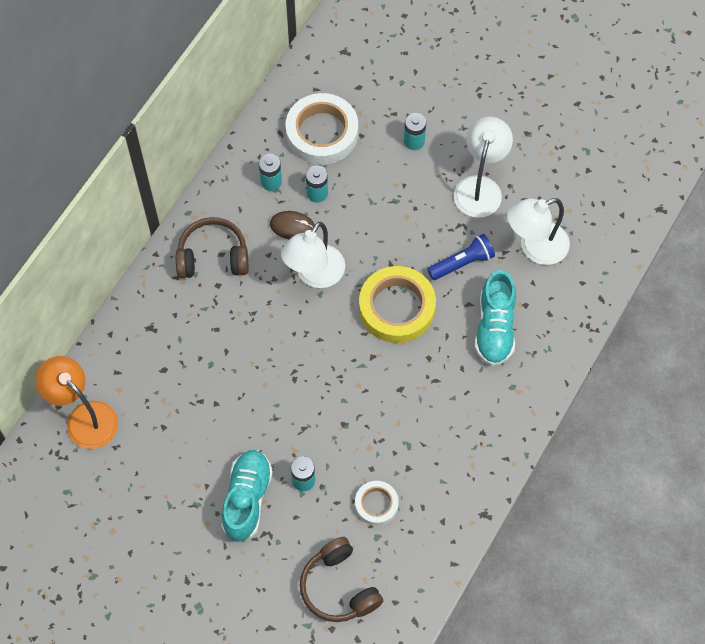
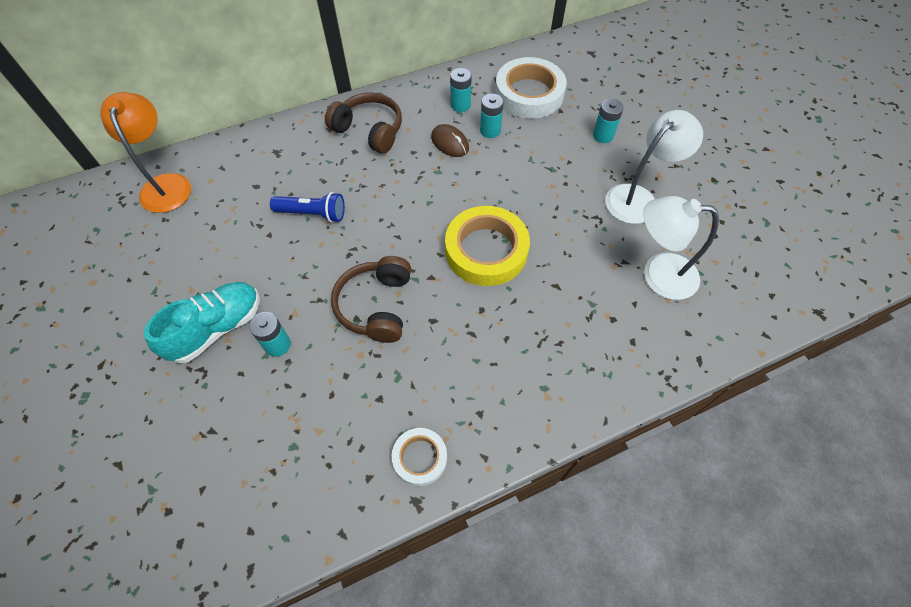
camera: 35 degrees right, 5 degrees down
(314, 275) = (437, 186): white lamp -> none
(339, 587) = (213, 472): brown headphones -> brown headphones (376, 306)
(376, 504) = (320, 413): white tape -> white tape (420, 458)
(462, 263) = (576, 248): blue flashlight -> blue flashlight (312, 214)
(495, 328) = (566, 321): turquoise shoe -> none

